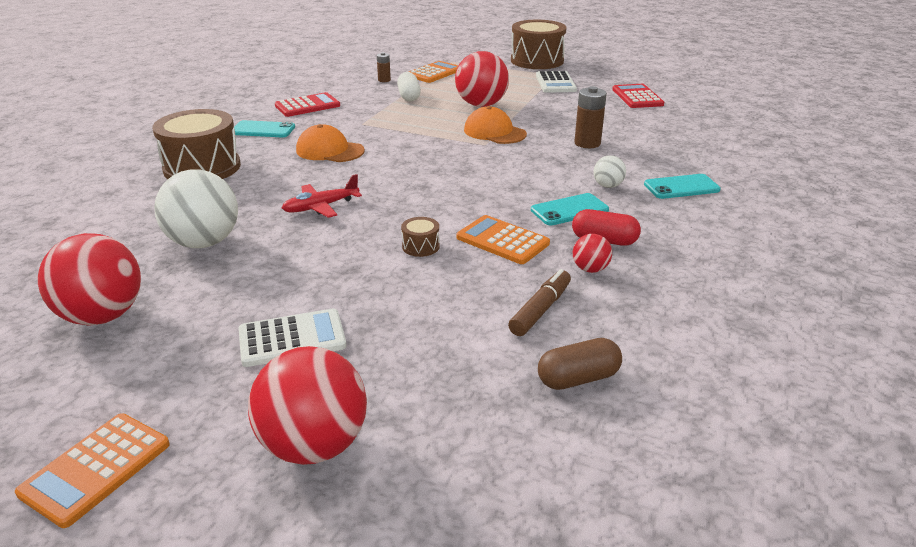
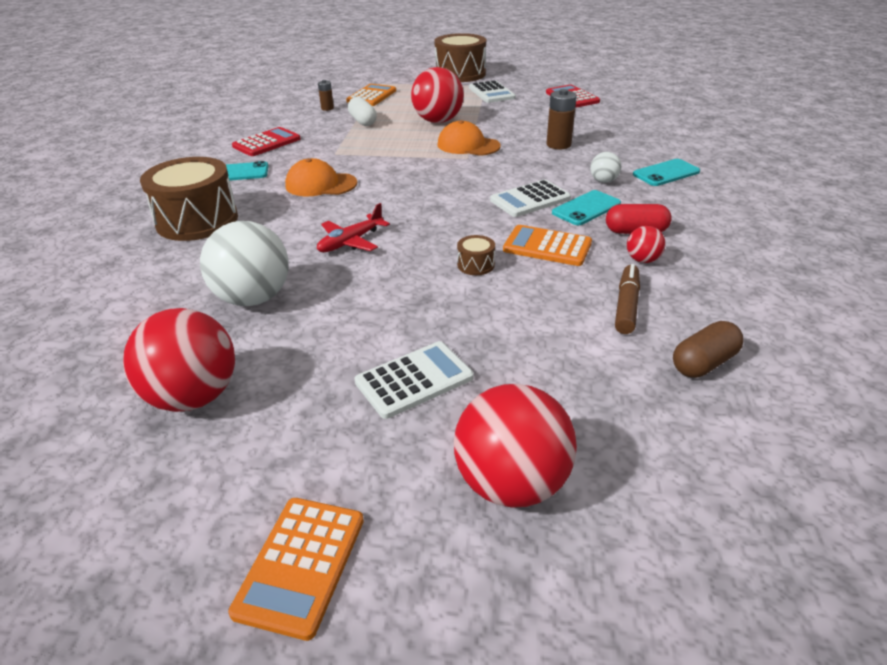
camera: 15 degrees left, 5 degrees up
(518, 193) = (530, 199): none -> white calculator

